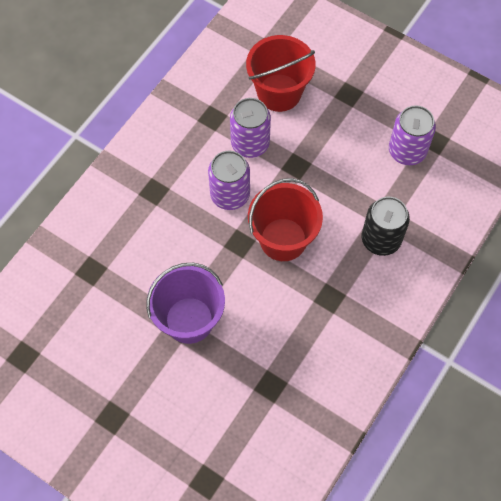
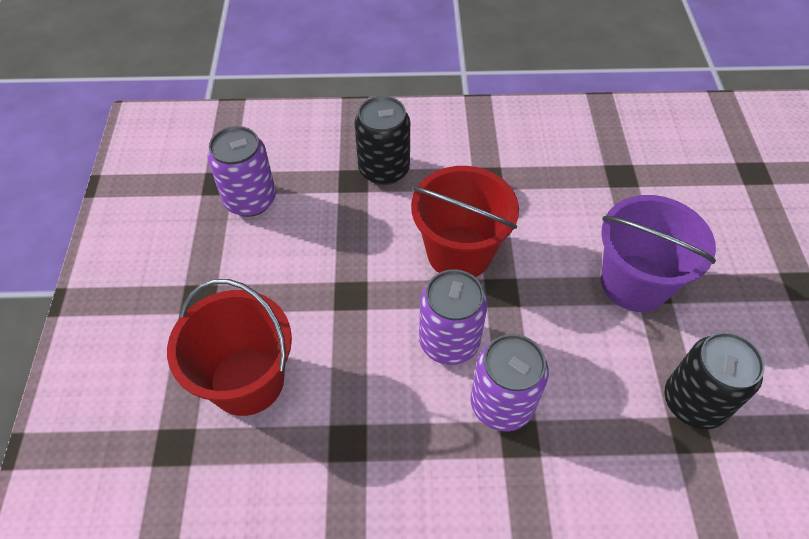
camera: 125 degrees left, 10 degrees down
(103, 286) = (693, 402): none -> black can
(250, 144) = (356, 365): purple can -> purple can (501, 404)

